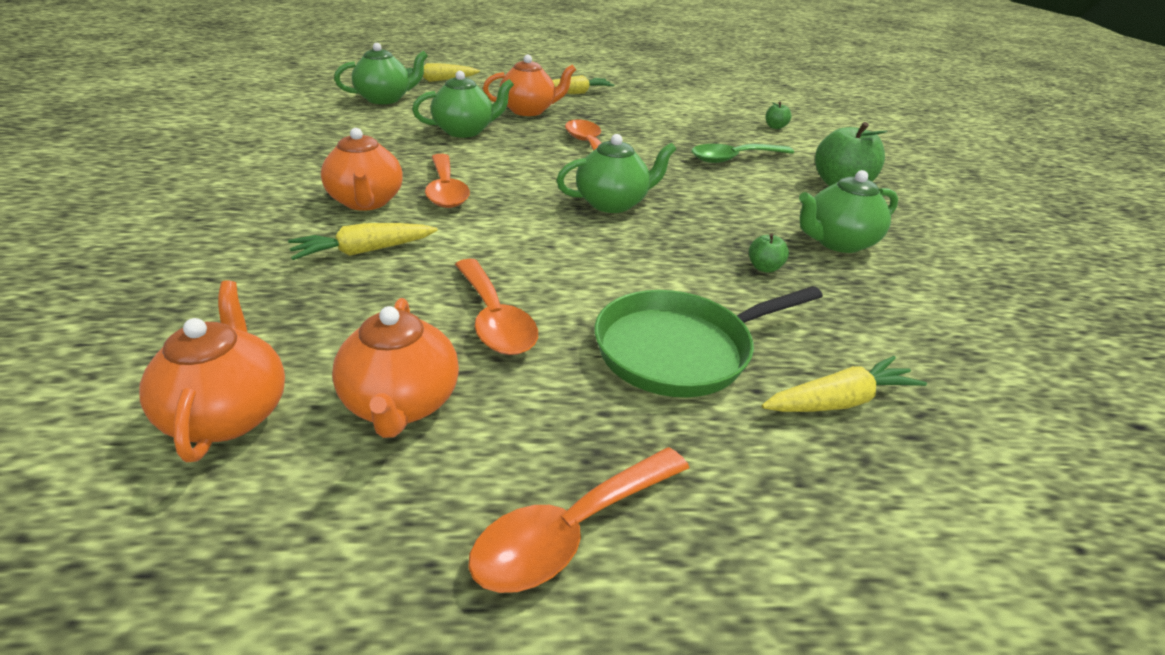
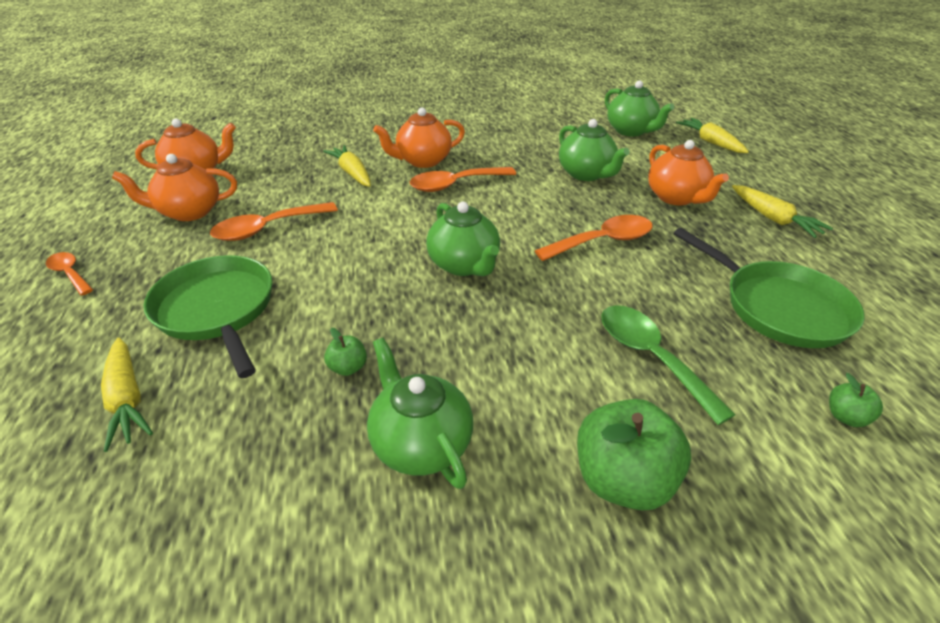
camera: 85 degrees right, 5 degrees up
(570, 532) = (70, 273): orange spoon -> orange spoon, size x0.60
(680, 117) = (778, 307): none -> green pan

